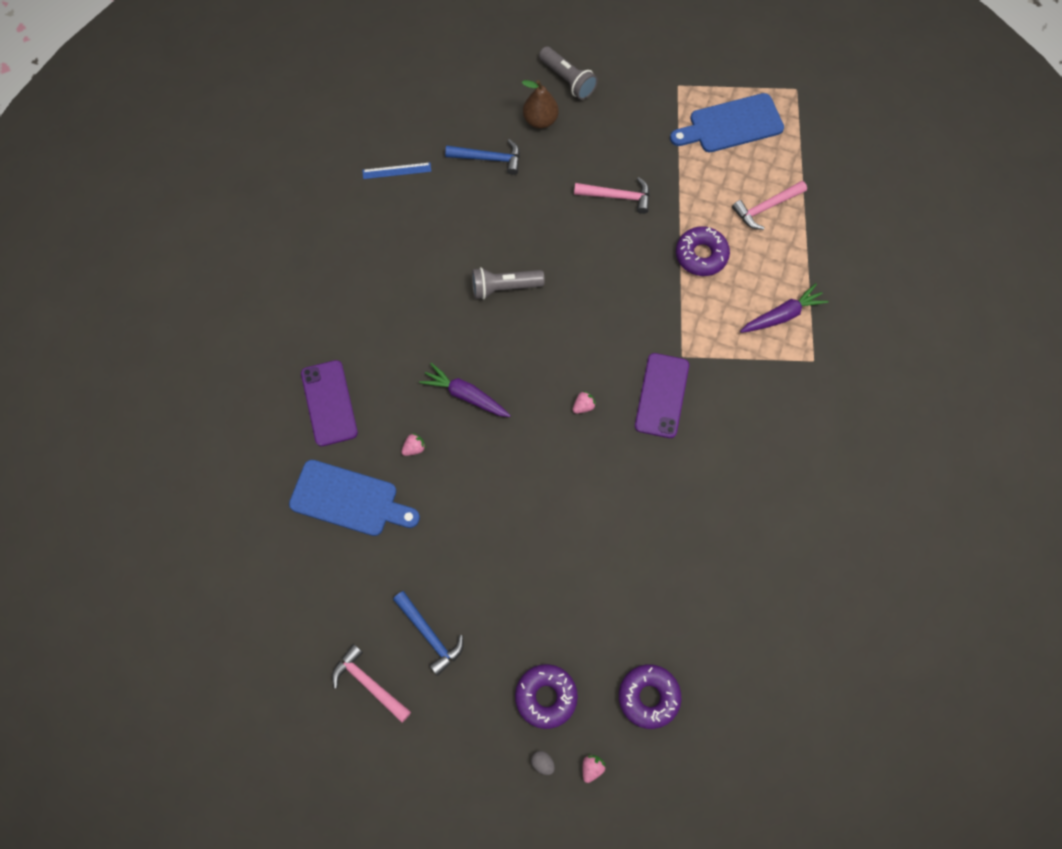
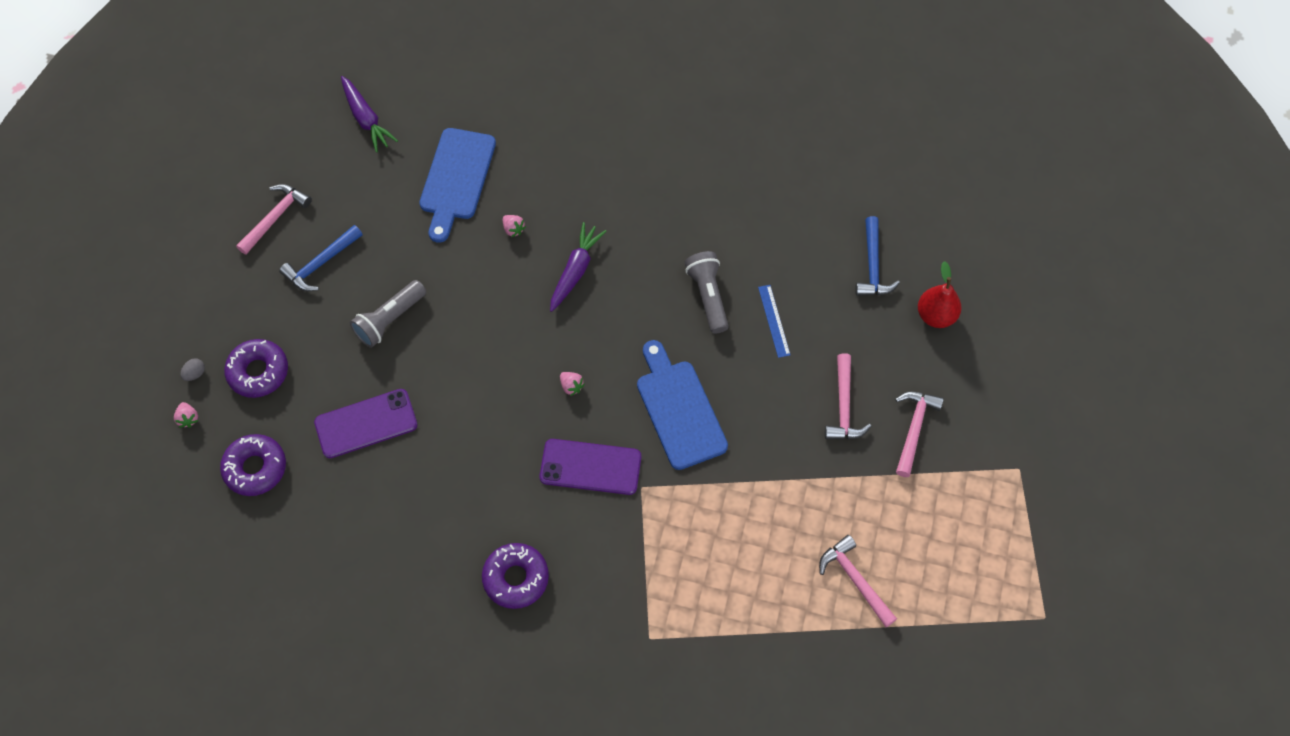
camera: 85 degrees right, 5 degrees down
(329, 403) = (558, 149): purple phone -> purple phone (366, 424)
(396, 171) = (841, 176): blue ruler -> blue ruler (774, 321)
(540, 120) = (935, 315): brown pear -> red pear
(567, 80) = (999, 341): grey flashlight -> grey flashlight (389, 320)
(592, 768) = (188, 418): pink strawberry -> pink strawberry turned 45 degrees clockwise
(640, 150) = (914, 429): none -> pink hammer
(701, 255) = (777, 504): purple donut -> purple donut (516, 578)
(731, 125) = (971, 535): blue cutting board -> blue cutting board (679, 409)
(782, 315) = (706, 600): purple carrot -> purple carrot (366, 119)

